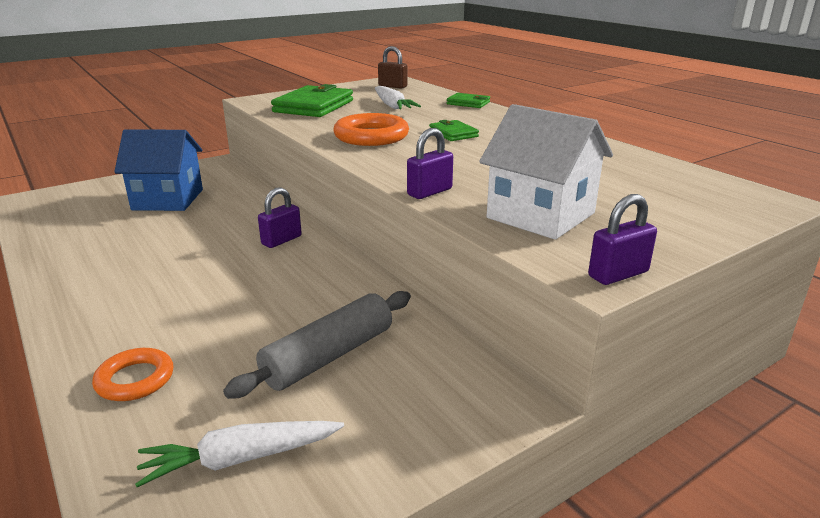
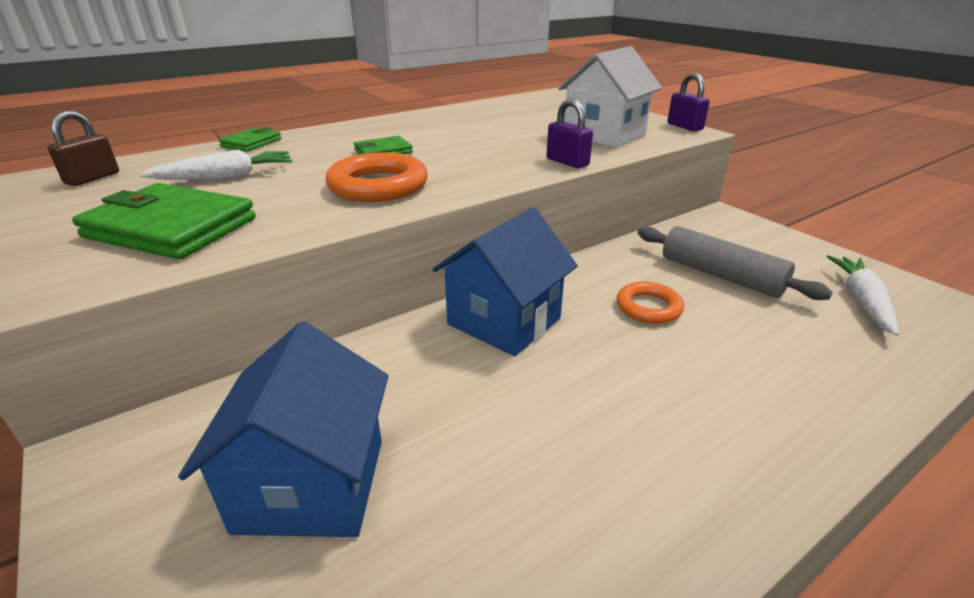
camera: 90 degrees left, 5 degrees up
(135, 379) = (831, 374): orange ring -> orange ring (648, 307)
(240, 459) = (861, 300): white carrot -> white carrot turned 150 degrees counterclockwise
(281, 240) = (504, 321): purple padlock -> blue house

